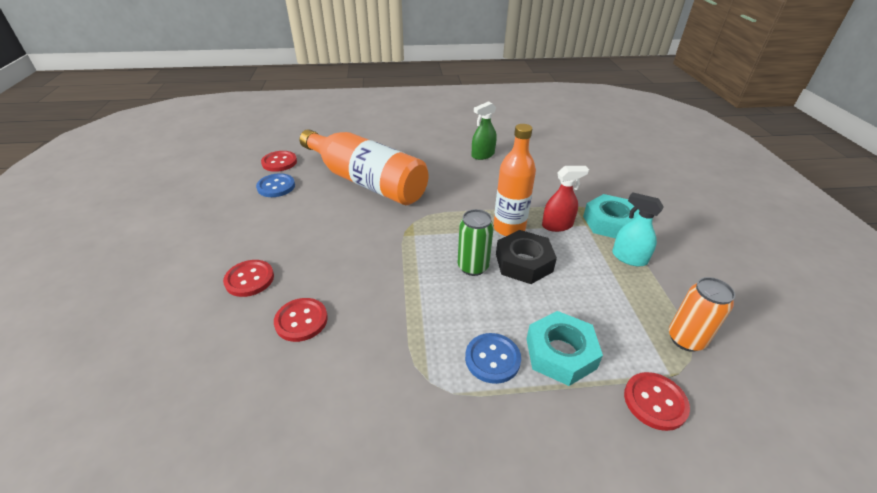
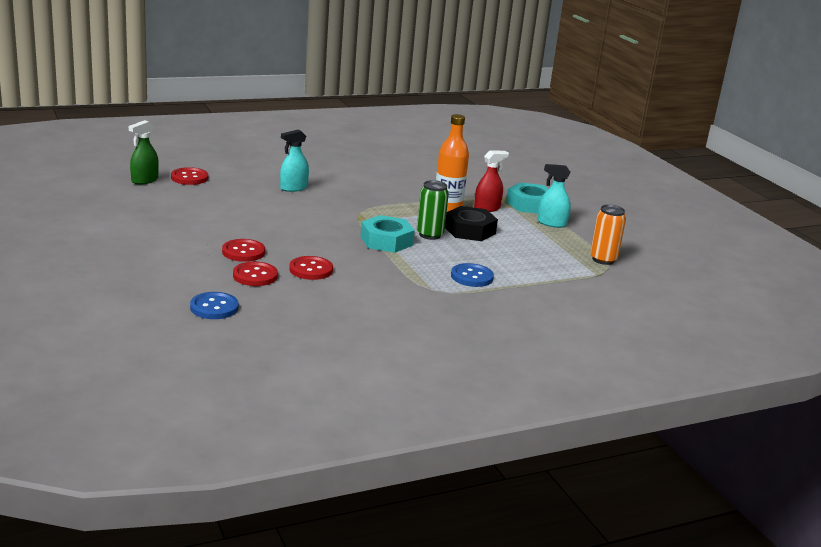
camera: 20 degrees left, 15 degrees down
(276, 186) = (205, 195): blue button -> blue button (214, 307)
(366, 181) = (293, 188): orange bottle -> turquoise spray bottle
(482, 155) = (394, 165): green spray bottle -> green spray bottle (144, 180)
(560, 353) = (519, 271): turquoise nut -> turquoise nut (386, 241)
(655, 402) = (589, 286): red button -> red button (255, 276)

